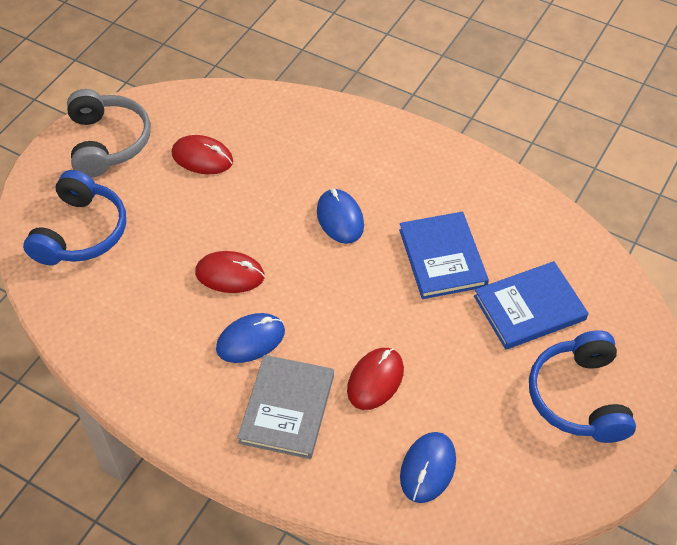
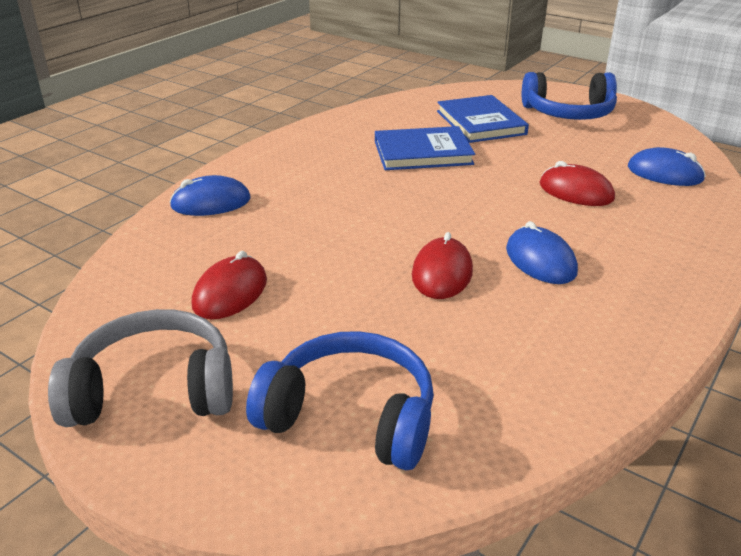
camera: 85 degrees left, 20 degrees down
(287, 408) = (627, 240): grey book -> none
(340, 218) = (363, 200): blue mouse -> blue mouse (211, 202)

